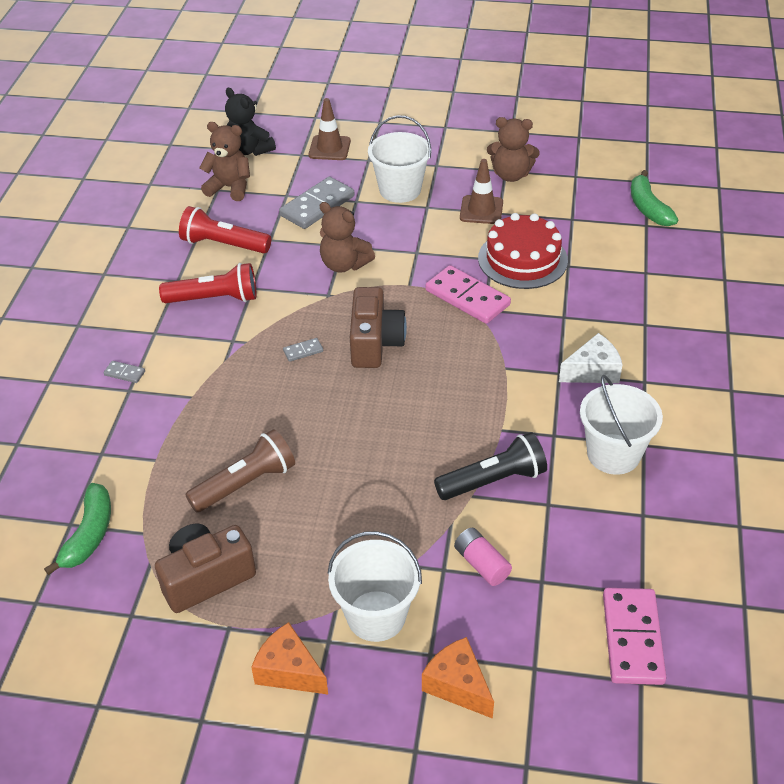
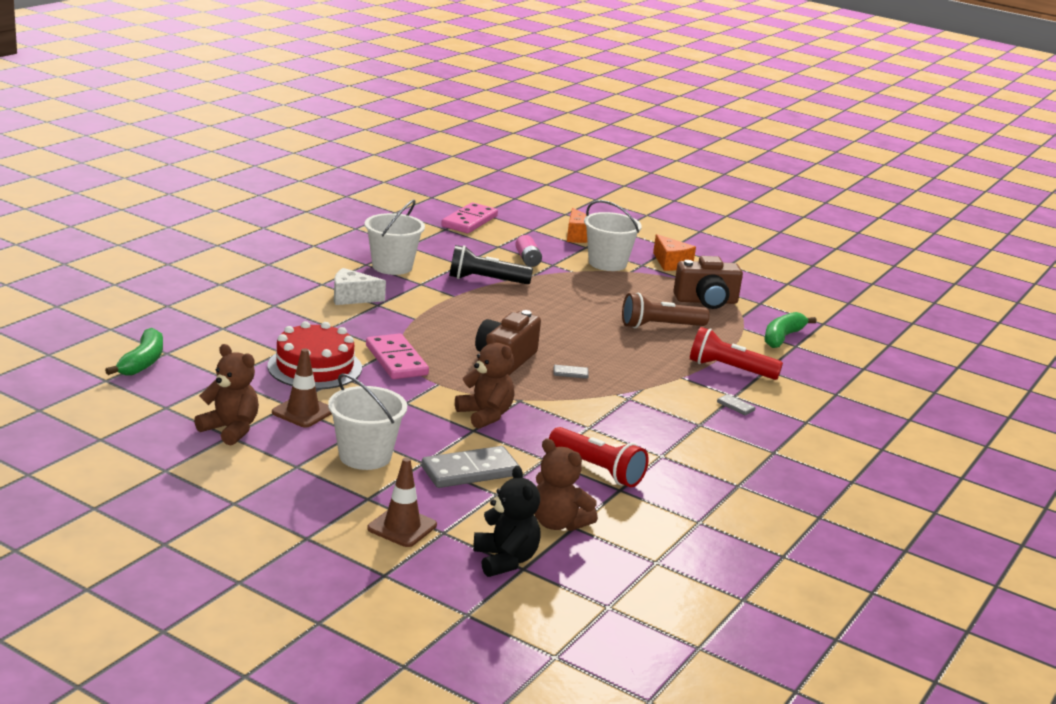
camera: 160 degrees left, 20 degrees down
(214, 299) = (630, 430): red flashlight -> red flashlight (729, 369)

